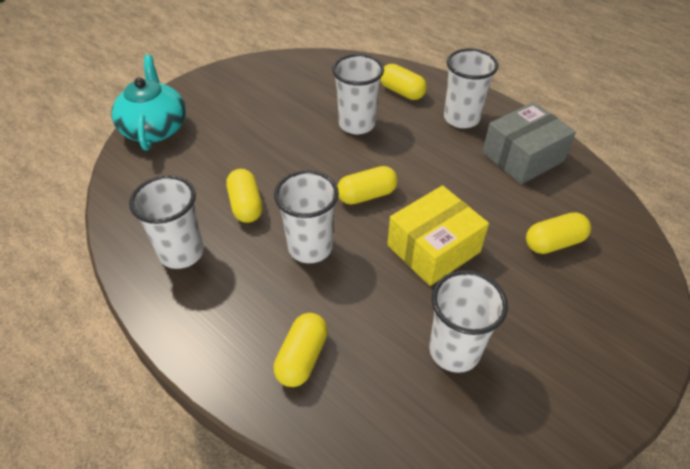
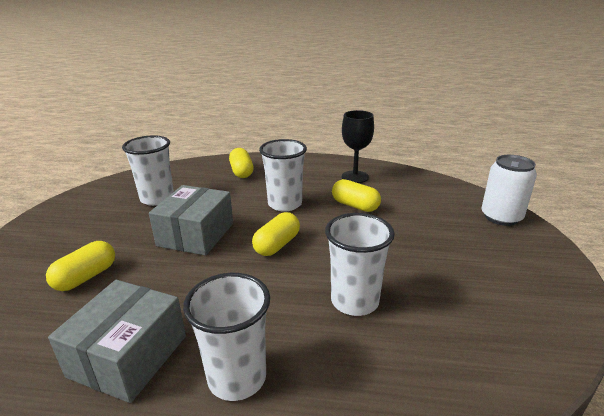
camera: 145 degrees right, 20 degrees down
(155, 128) = (501, 217): turquoise teapot -> white can
(181, 252) = (355, 177): white cup -> black goblet
(401, 92) = (354, 381): yellow capsule -> none
(433, 248) = (196, 234): yellow box -> grey box

